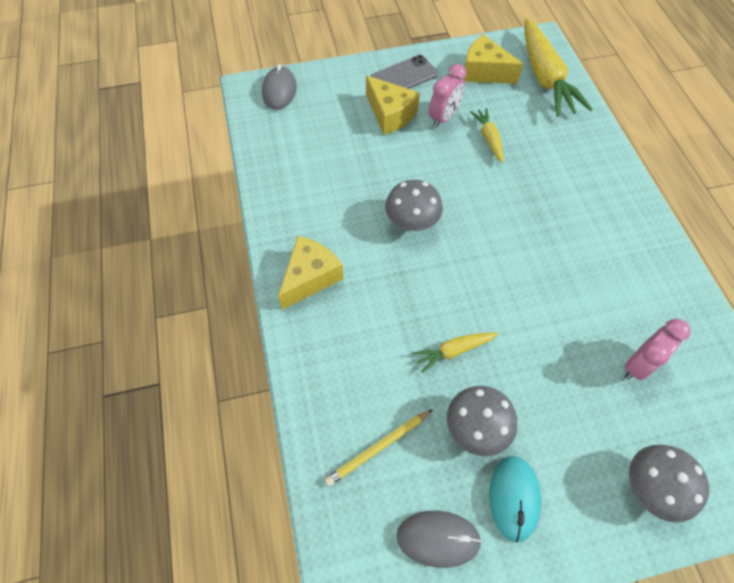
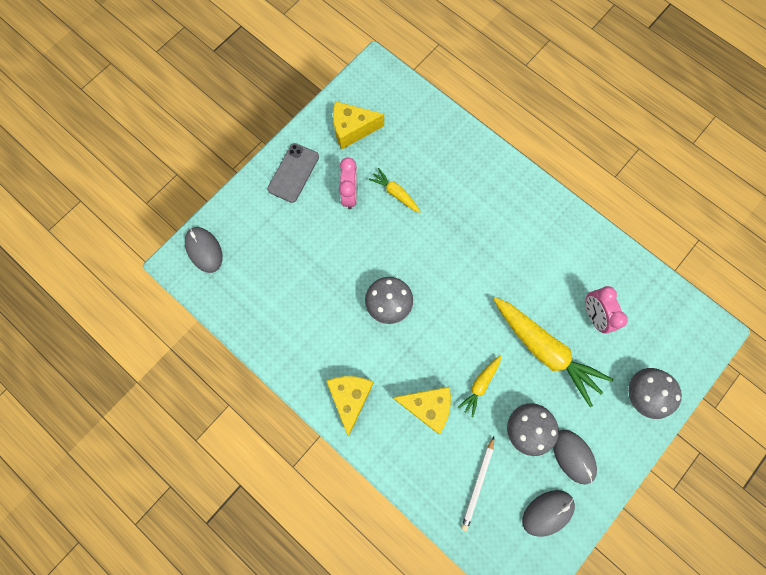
camera: 35 degrees left, 15 degrees up
(378, 447) = (478, 483): yellow pencil -> white pencil
(390, 114) = (308, 217): yellow cheese -> yellow cheese (426, 406)
(514, 498) = (573, 456): turquoise mouse -> grey mouse
(544, 77) = (400, 106): yellow carrot -> yellow carrot (544, 349)
(638, 364) = (593, 315): pink clock -> pink clock turned 150 degrees clockwise

